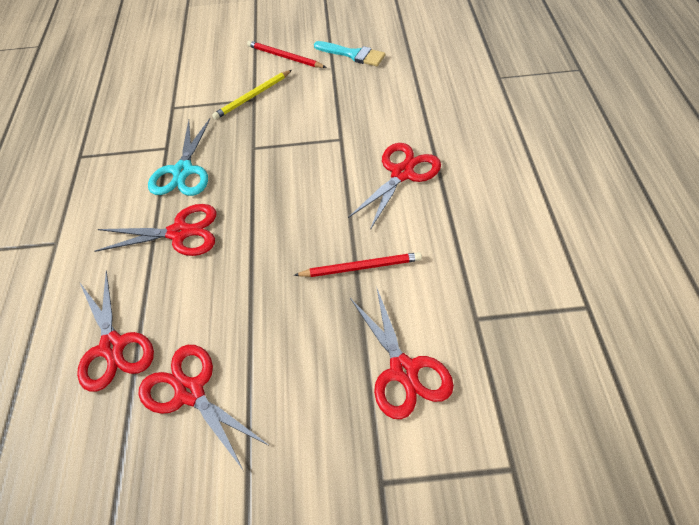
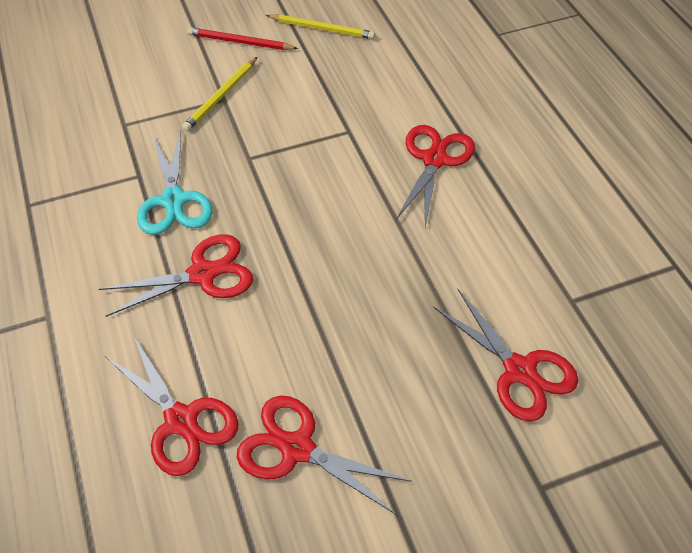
camera: 20 degrees left, 0 degrees up
(353, 54) = (322, 29): turquoise brush -> yellow pencil
(361, 267) = (431, 271): red pencil -> none

